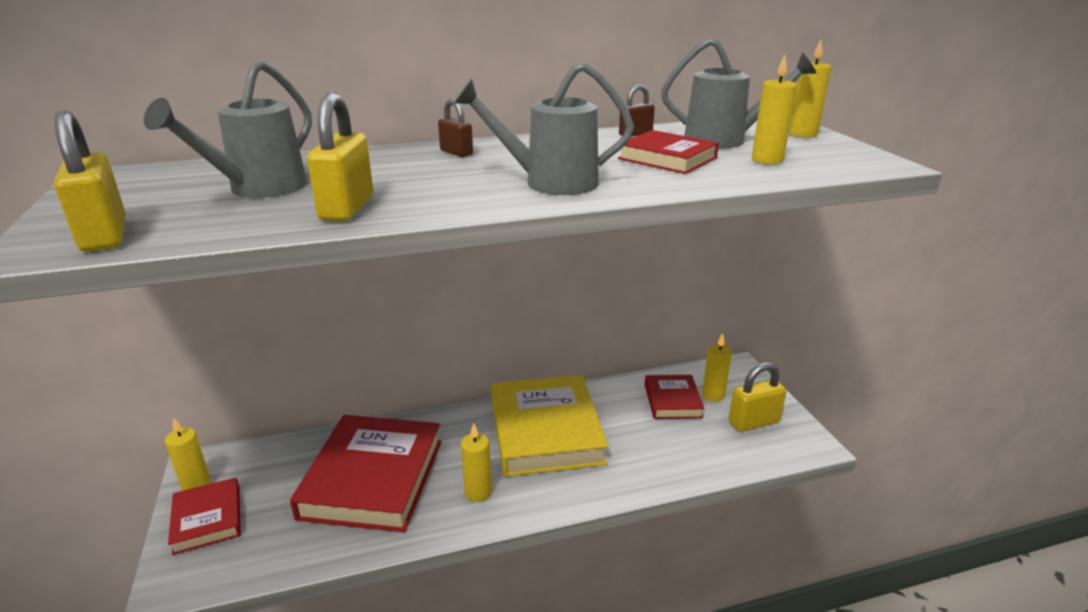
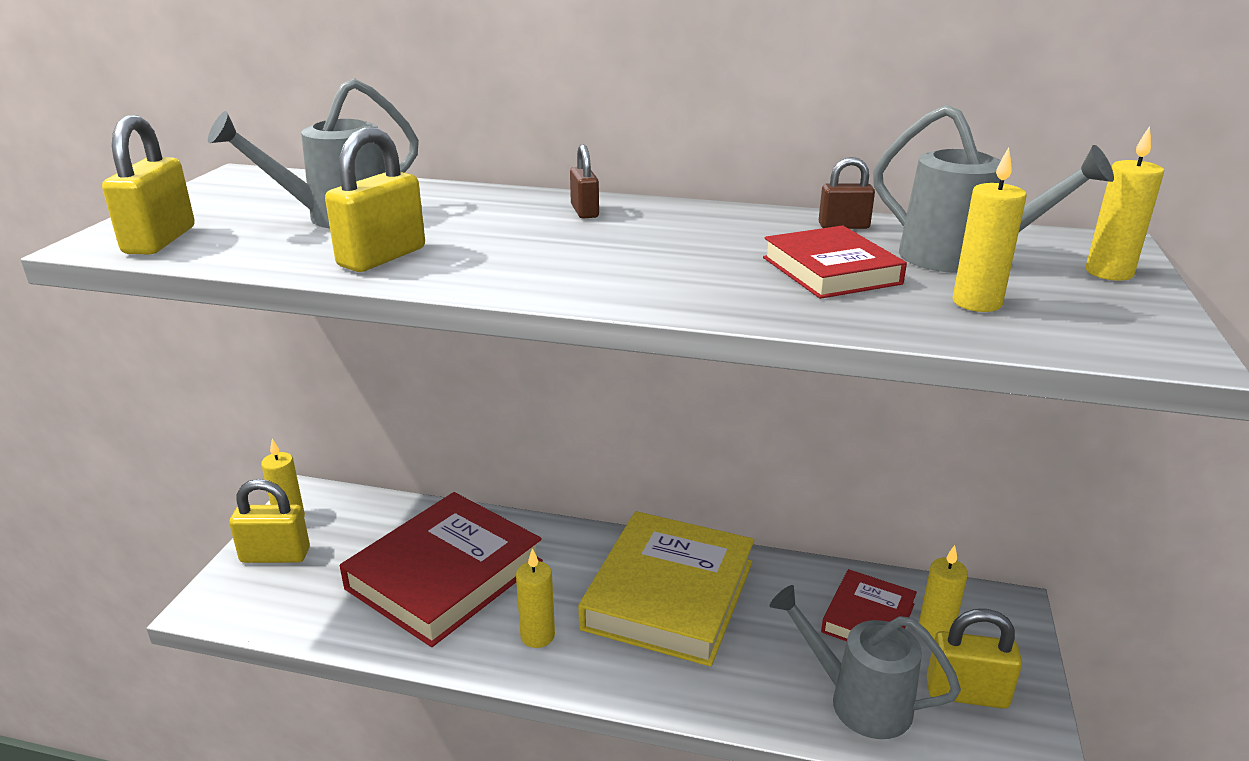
camera: 30 degrees right, 0 degrees up
(207, 519) = (275, 555): red book -> yellow padlock
(550, 182) = (630, 273): grey watering can -> grey watering can (859, 701)

